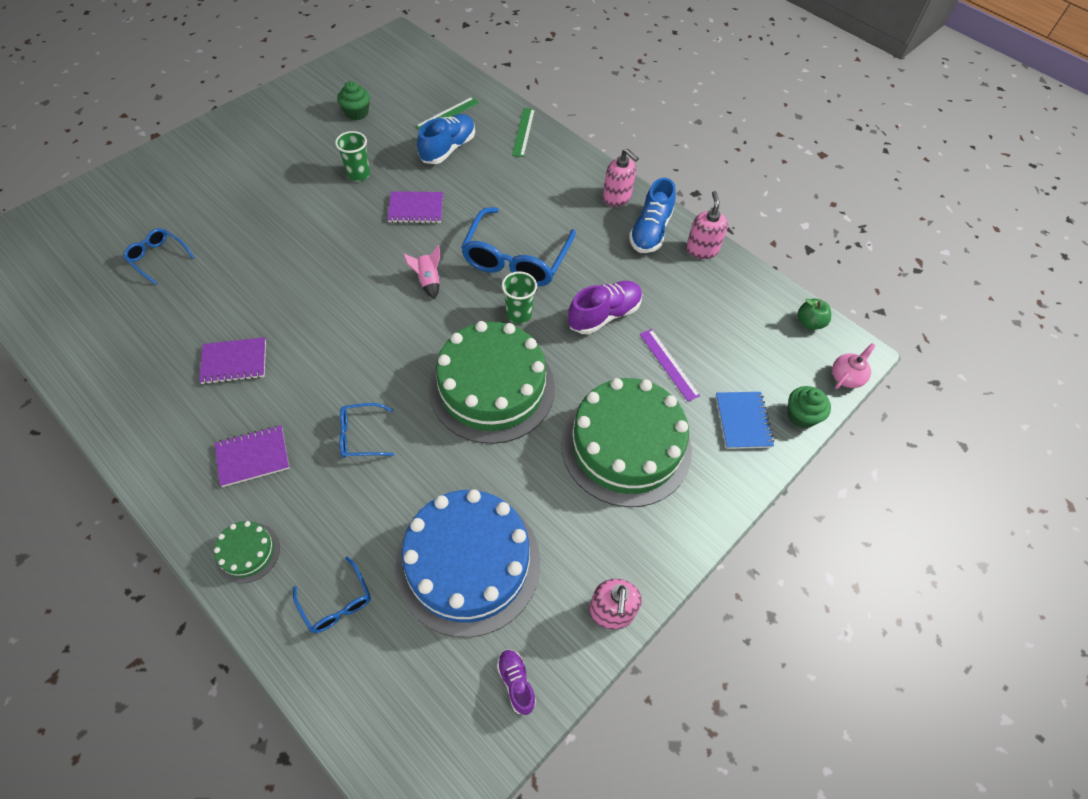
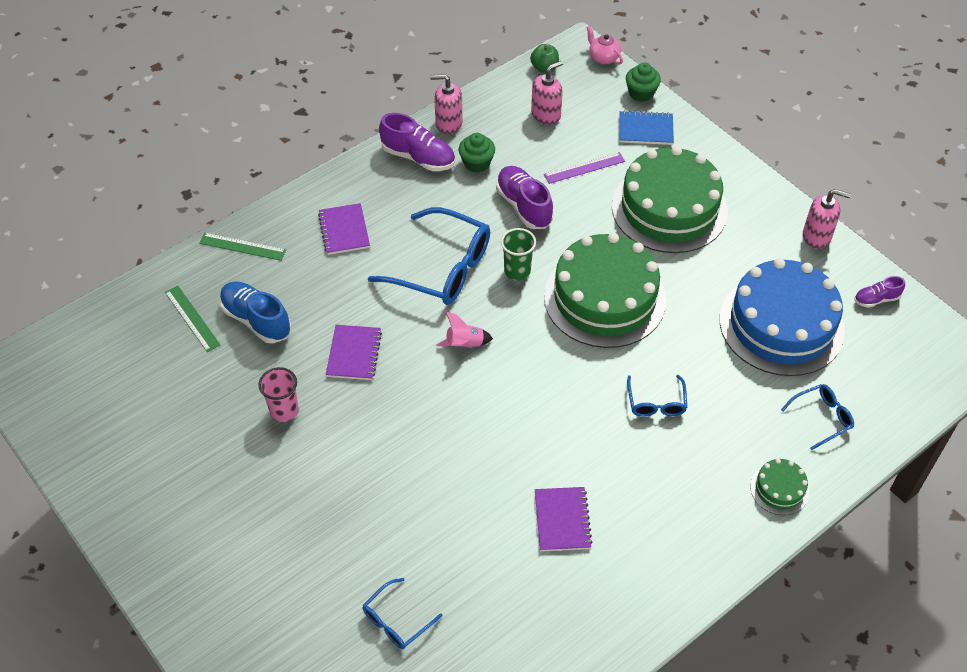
camera: 80 degrees left, 5 degrees down
(253, 457) = (679, 493): purple notebook -> purple notebook (344, 230)
(356, 113) = (165, 415): green cupcake -> green cupcake (477, 163)
(358, 174) = (284, 411): green cup -> pink cup
(617, 197) = (366, 177): pink soap dispenser -> pink soap dispenser (546, 115)
(650, 231) = (418, 157): blue shoe -> purple shoe

